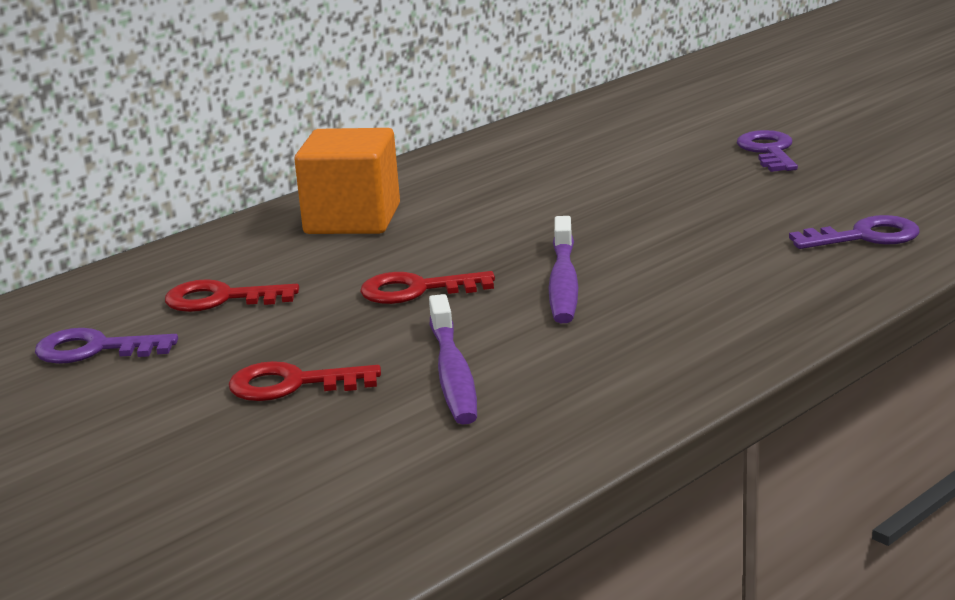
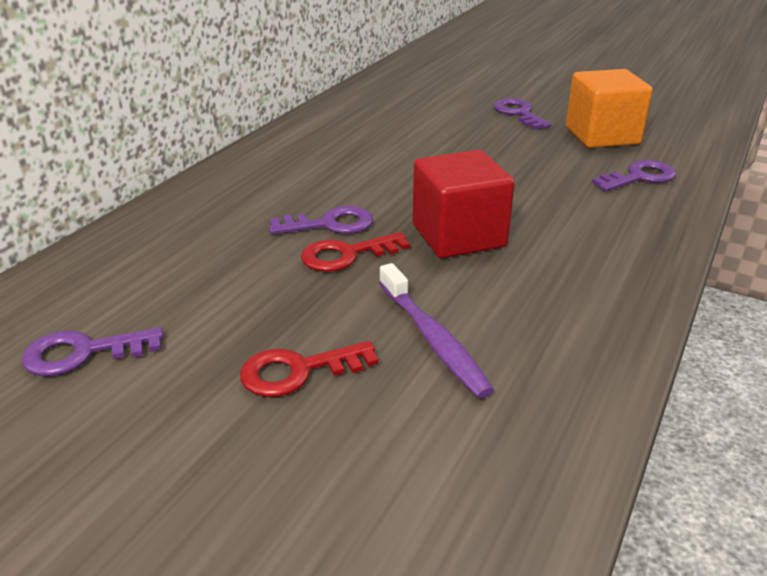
camera: 20 degrees left, 10 degrees up
(220, 299) = (179, 281): red key -> none
(352, 220) = (251, 191): orange cube -> orange cube (602, 135)
(420, 259) = (330, 224): none -> purple key
(563, 282) = (458, 236): purple toothbrush -> red cube

